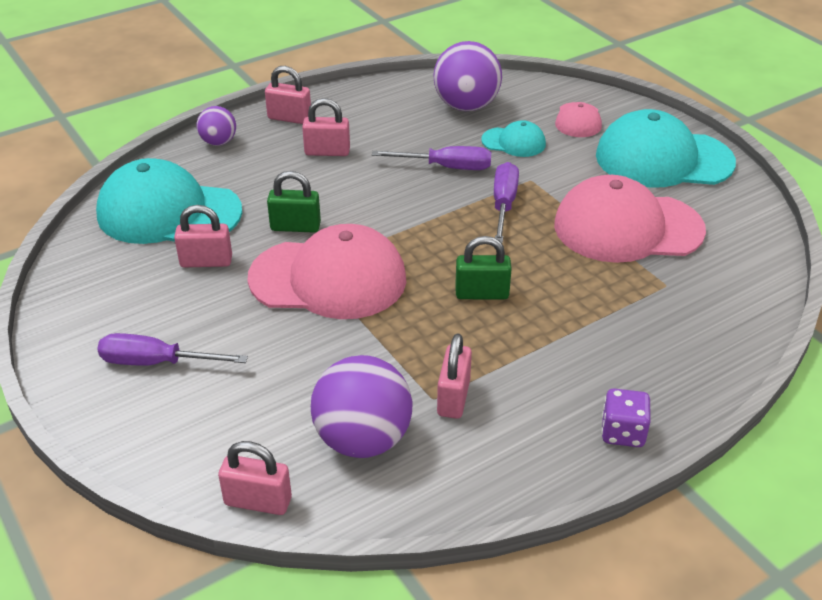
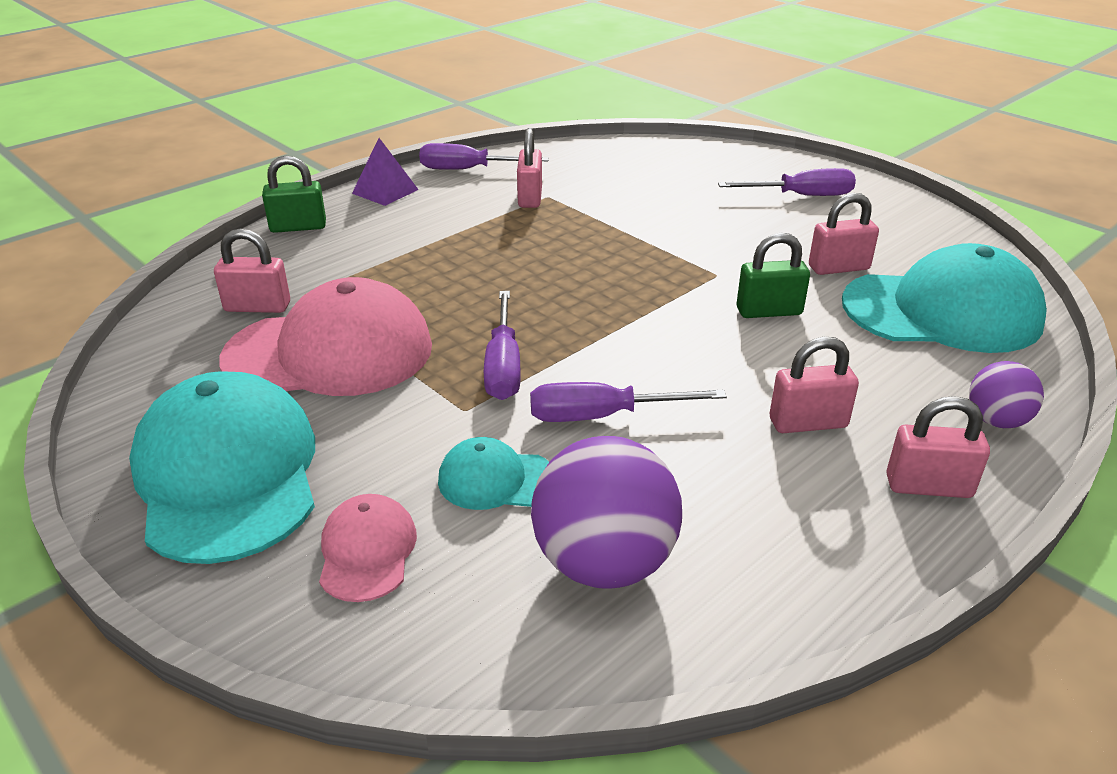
camera: 170 degrees right, 5 degrees down
(258, 501) = (655, 144): pink padlock -> pink padlock (257, 307)
(328, 279) = (691, 265): pink cap -> none
(363, 439) = (596, 173): purple ball -> none
(482, 293) = (517, 267): green padlock -> green padlock (298, 227)
(522, 468) = (468, 170): none -> purple screwdriver
(622, 432) = (385, 191): purple dice -> purple pyramid
(663, 159) = (227, 474): turquoise cap -> turquoise cap turned 105 degrees counterclockwise

